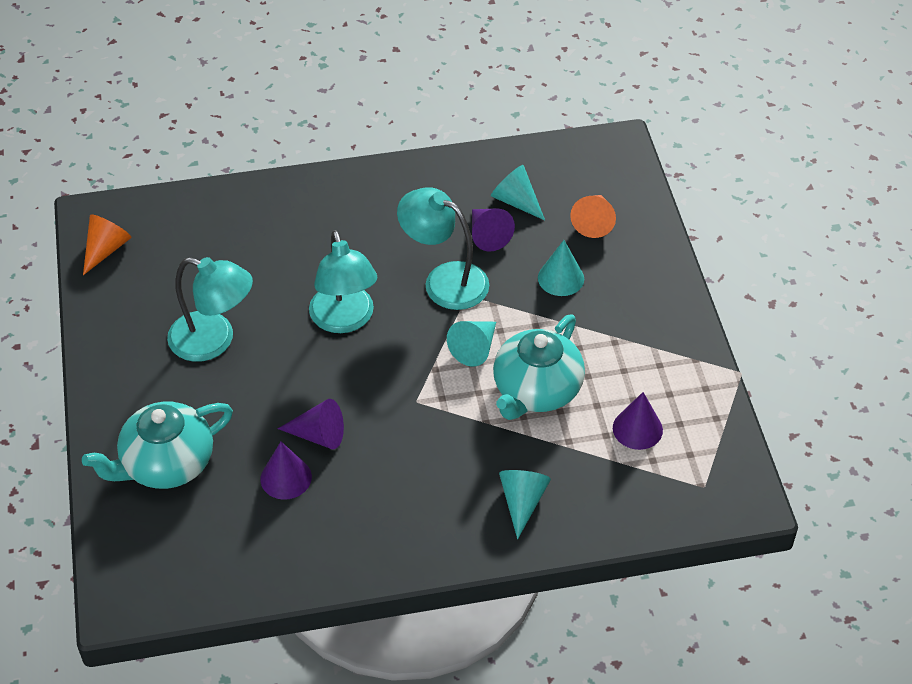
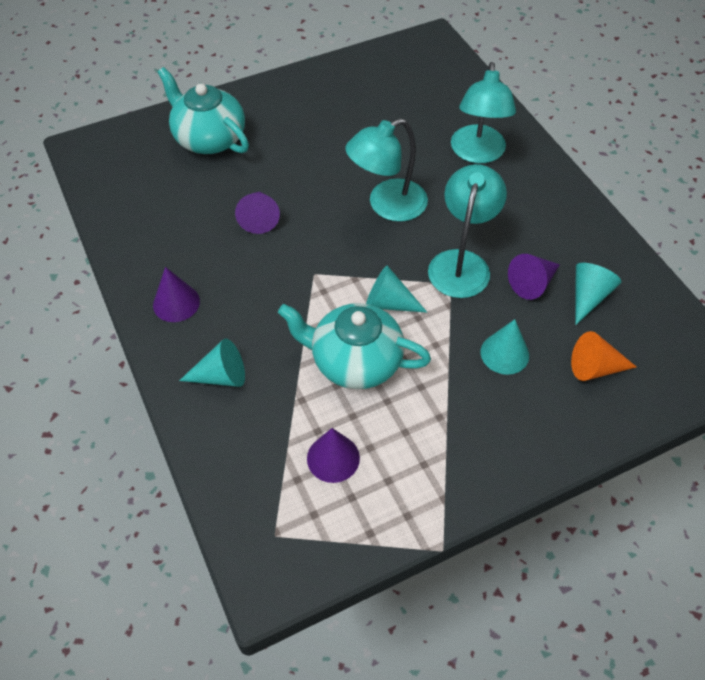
camera: 75 degrees right, 5 degrees up
(106, 249) = (402, 54): orange cone -> none
(214, 341) = (335, 133): turquoise lamp -> turquoise lamp (477, 153)
(286, 478) = (211, 208): purple cone -> purple cone (176, 303)

